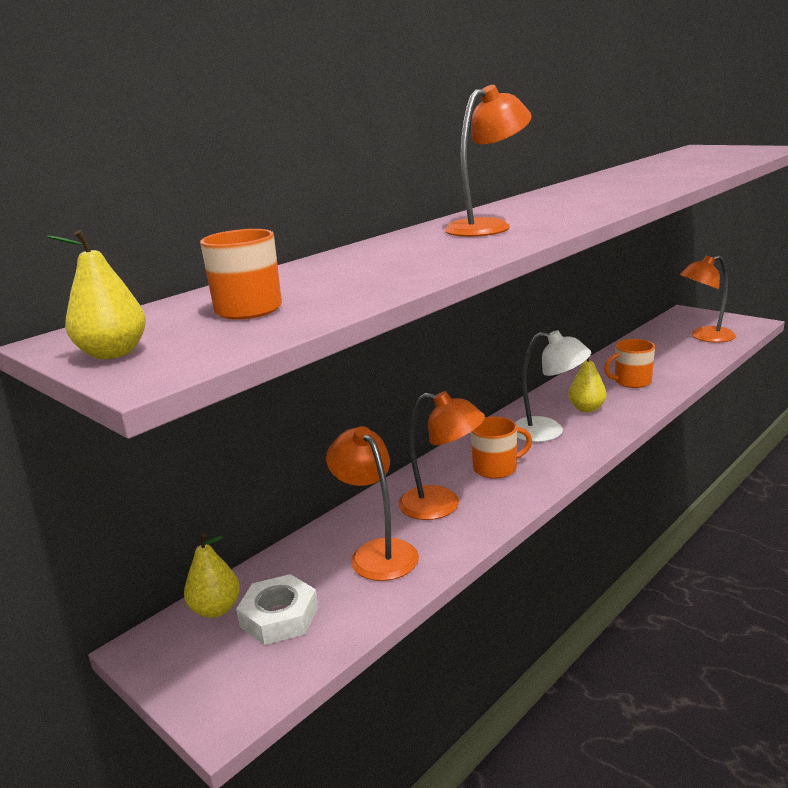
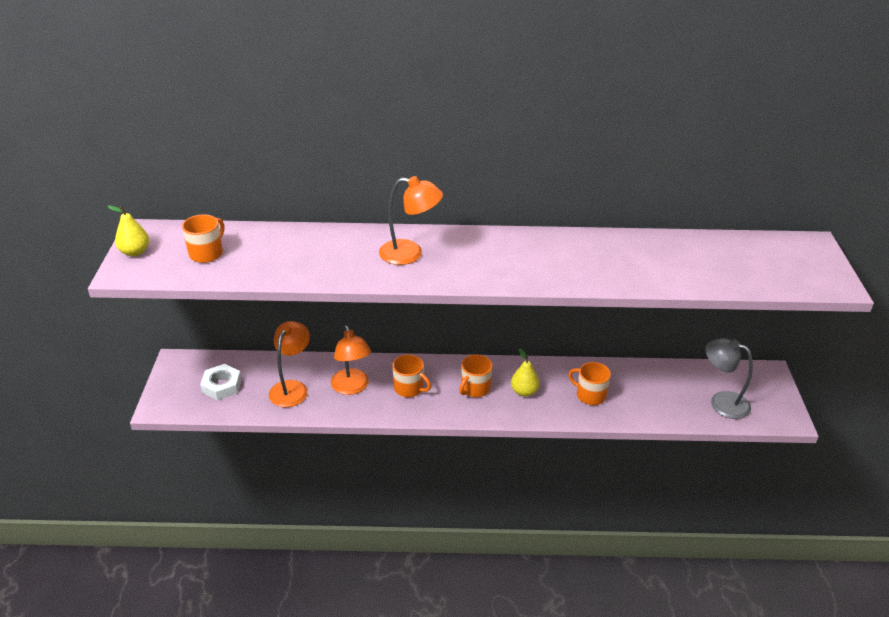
camera: 45 degrees right, 15 degrees up
(216, 609) = (211, 364): yellow pear -> none
(548, 431) = (475, 388): white lamp -> orange mug
(705, 337) = (721, 402): orange lamp -> grey lamp

